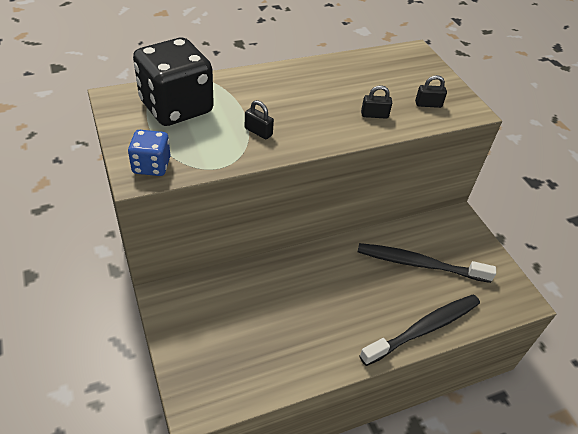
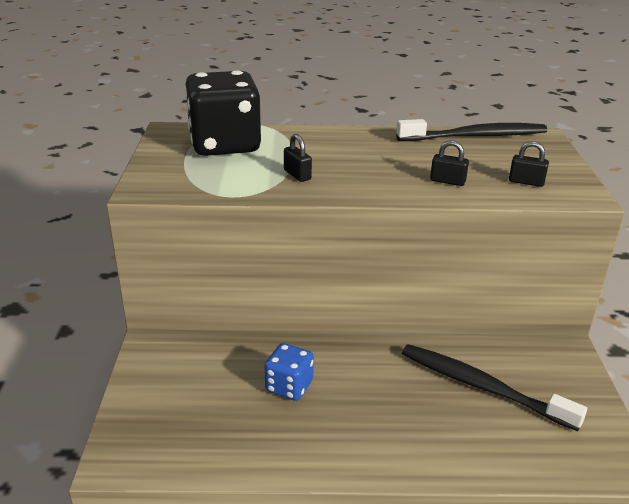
camera: 25 degrees right, 15 degrees down
(151, 166) = (163, 183): blue dice -> blue dice (289, 386)
(424, 329) = (450, 459): black toothbrush -> black toothbrush (475, 136)

